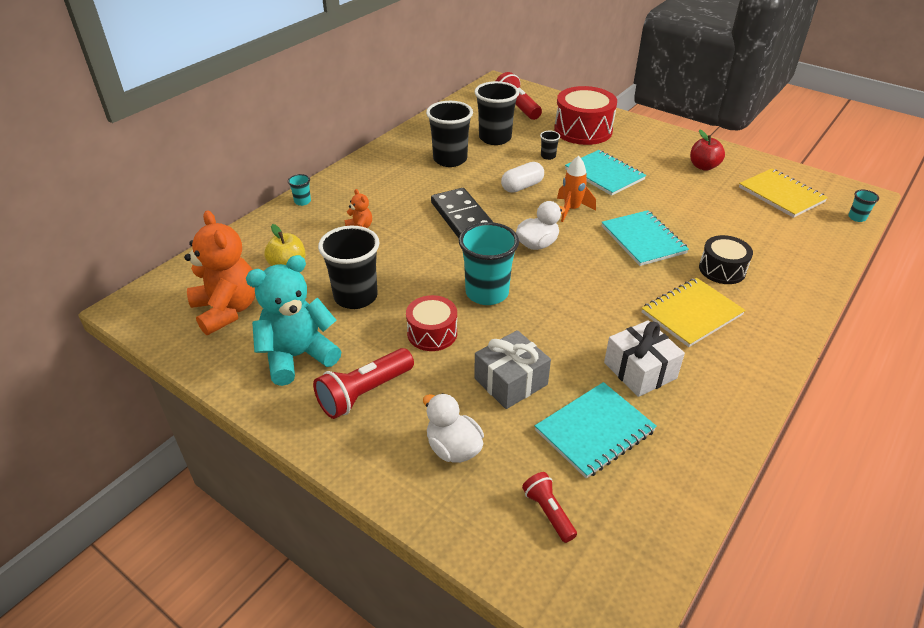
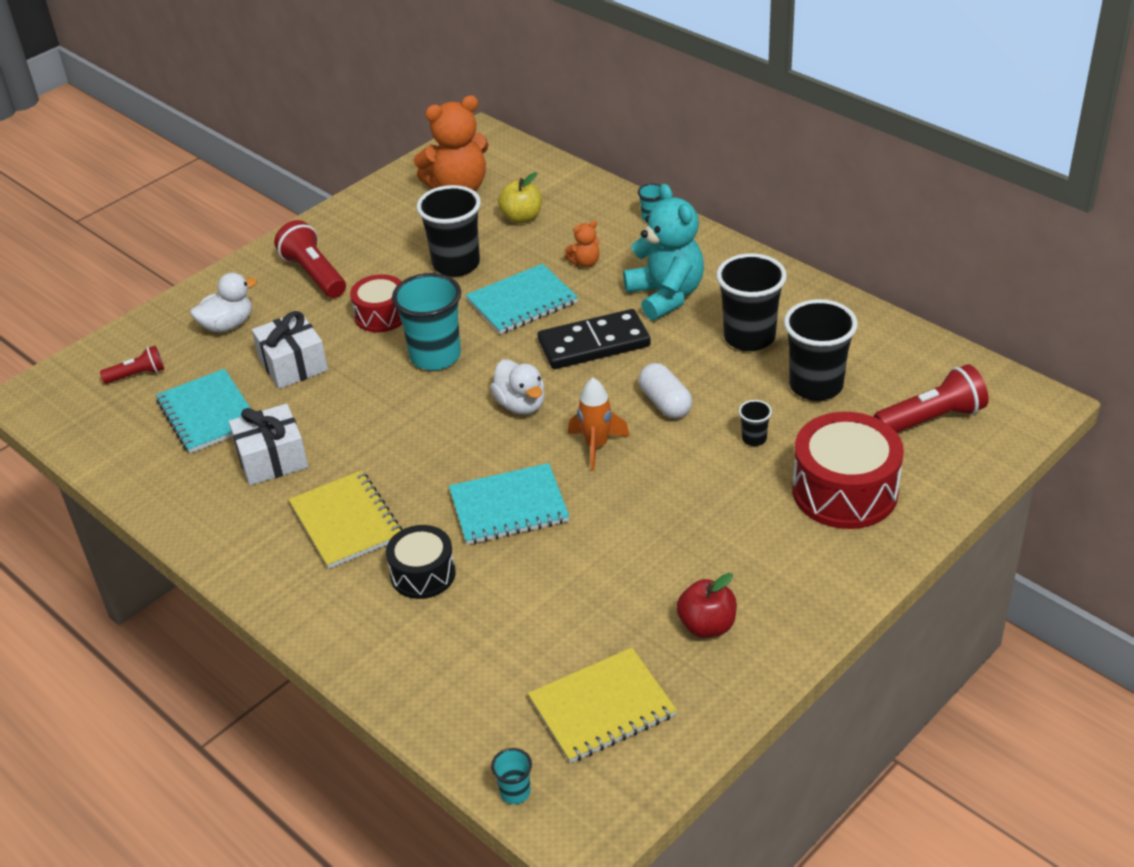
camera: 100 degrees right, 0 degrees up
(298, 356) = (377, 234): turquoise teddy bear -> turquoise teddy bear (666, 296)
(511, 381) = (293, 364): grey gift -> white gift
(604, 174) = (691, 495): turquoise notebook -> turquoise notebook (522, 302)

